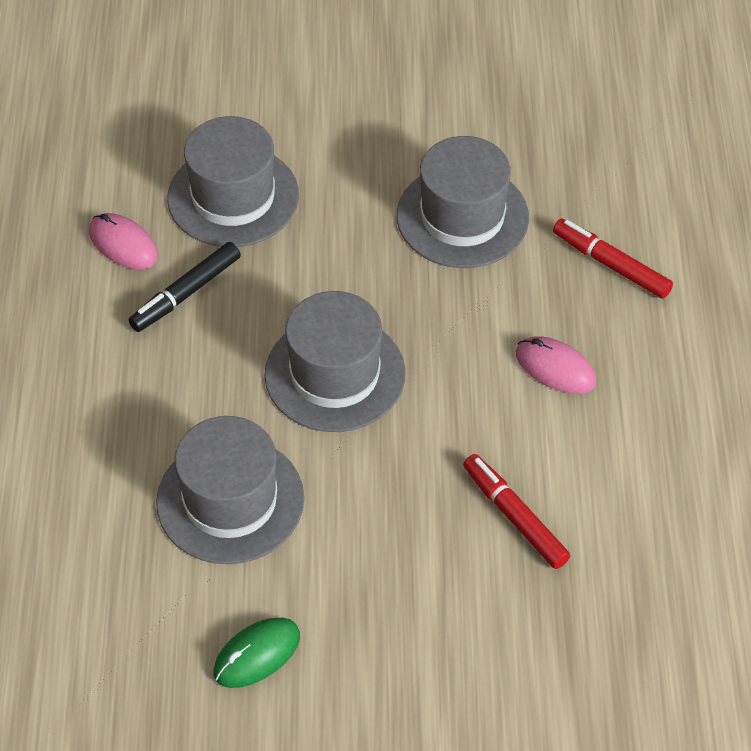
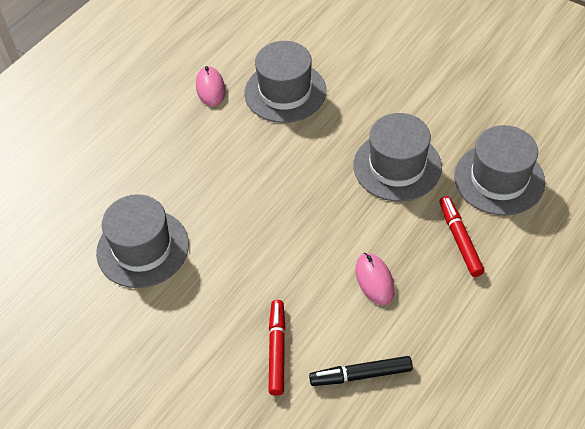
camera: 40 degrees right, 0 degrees up
(186, 293) = (217, 129): black marker -> black marker (361, 375)
(257, 654) = (82, 337): green mouse -> none
(335, 374) = (253, 213): grey hat -> grey hat (499, 179)

